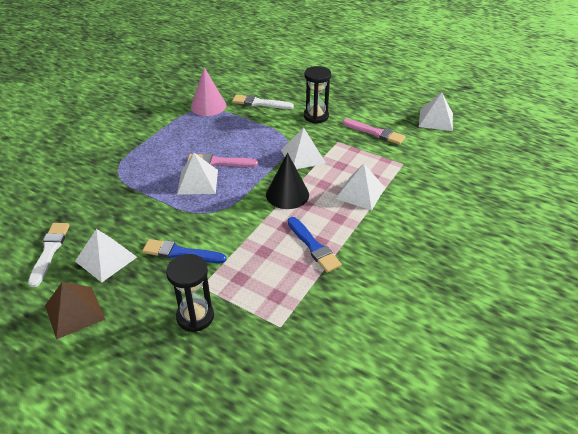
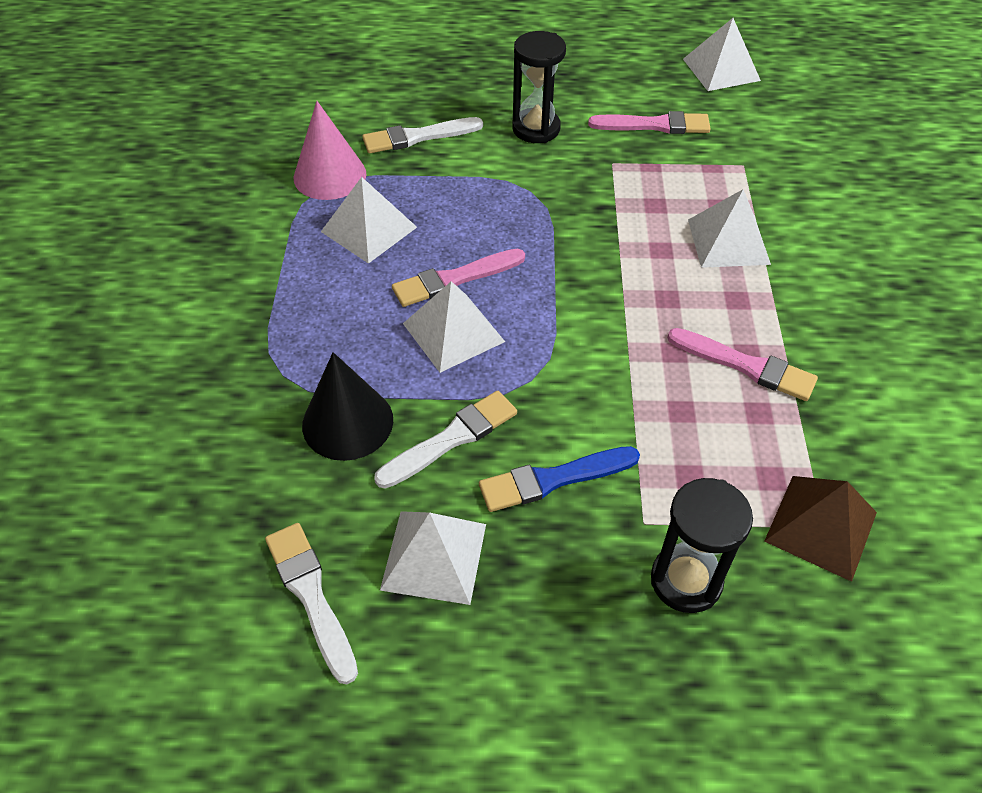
camera: 30 degrees left, 10 degrees up
(74, 312) = (477, 686): brown pyramid -> brown pyramid (820, 526)
(156, 220) = (451, 439): none -> white brush
(287, 194) = (623, 292): black cone -> black cone (347, 422)
(303, 156) = (583, 211): white pyramid -> white pyramid (369, 229)
(313, 246) = (746, 366): blue brush -> pink brush

